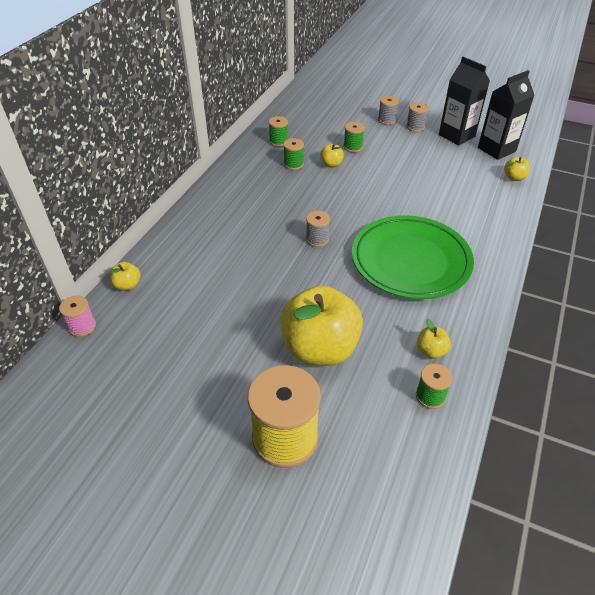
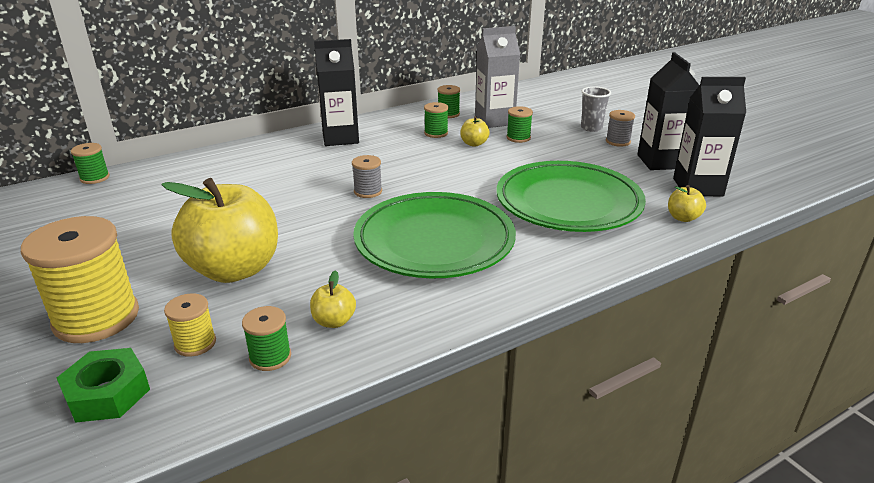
camera: 35 degrees right, 15 degrees down
(82, 326) = (95, 178): pink spool -> green spool
(127, 285) = (166, 165): yellow apple -> none
(230, 197) = (340, 138): none -> black carton
(318, 136) = (494, 121): none -> grey carton
(375, 415) = (195, 343): none -> yellow spool
(375, 480) = (107, 393): none -> green nut
(386, 120) = (591, 128): grey spool -> grey cup
(446, 193) = (568, 203): none -> green plate

